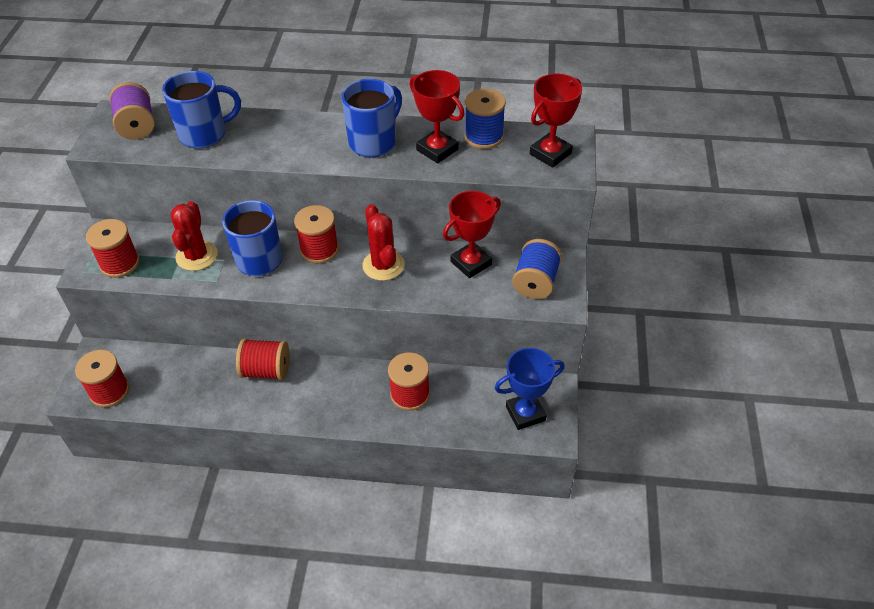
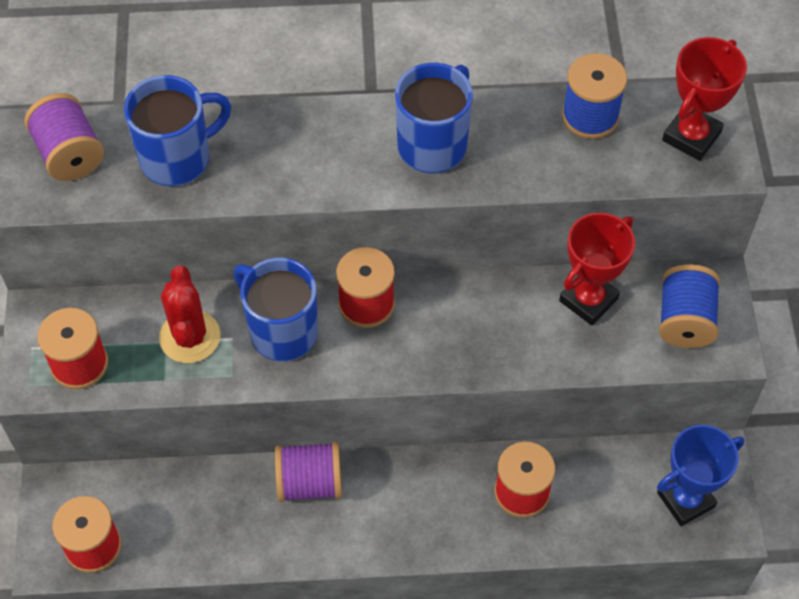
camera: 10 degrees left, 10 degrees up
(266, 370) = (310, 483): red spool -> purple spool
(383, 265) = (465, 319): red cactus -> none
(437, 150) = (529, 148): red trophy -> none

